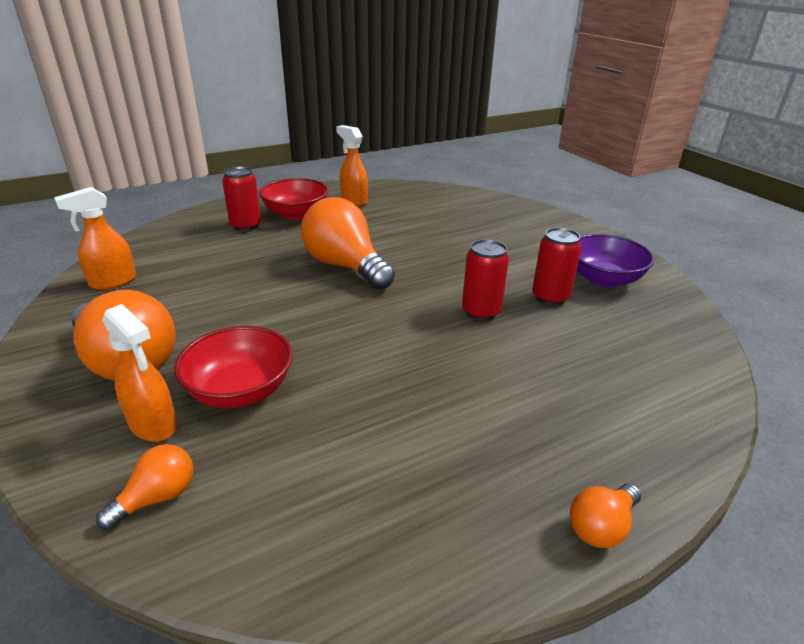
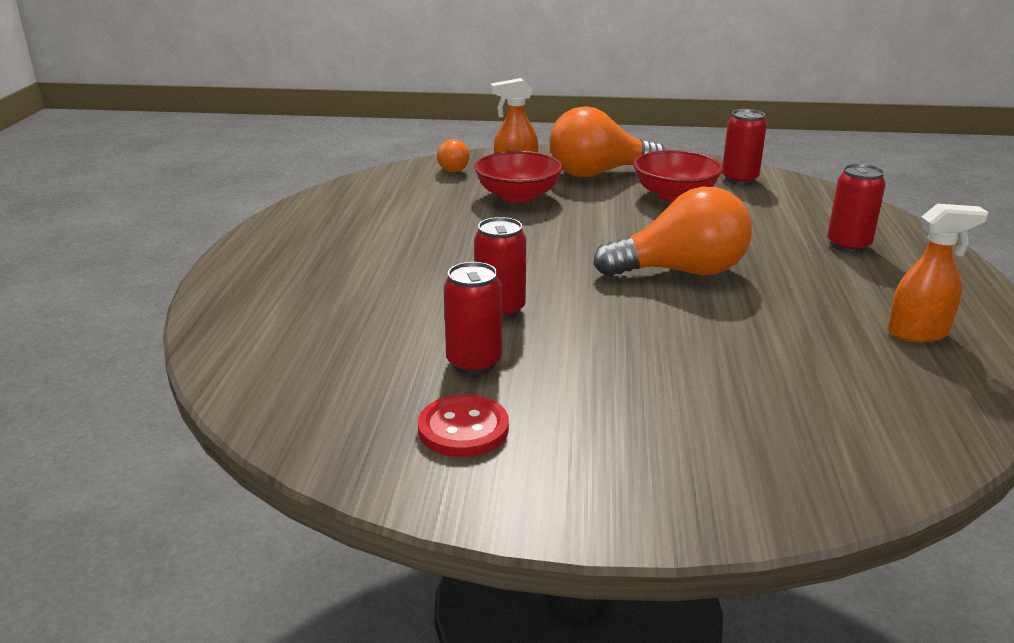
camera: 125 degrees right, 5 degrees down
(112, 282) = (739, 179): orange spray bottle -> red can
(296, 214) = (876, 280): red bowl -> red bowl (675, 196)
(601, 526) = (240, 256): orange light bulb -> none
(603, 279) = (463, 429): purple bowl -> red button

